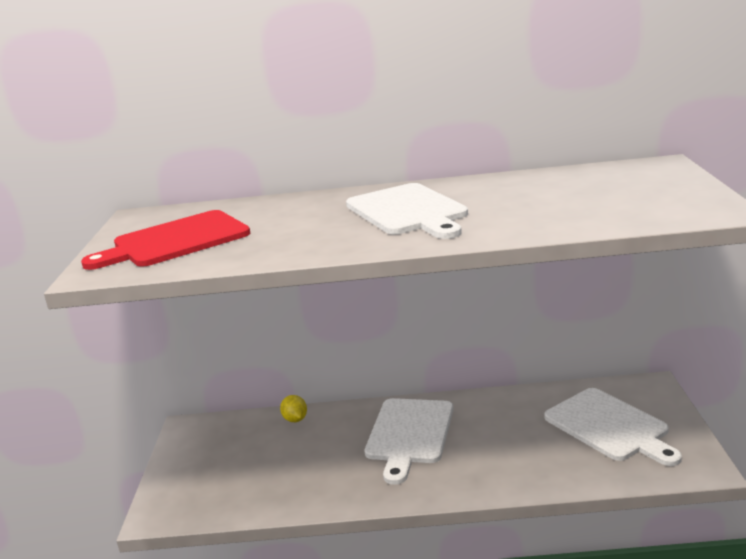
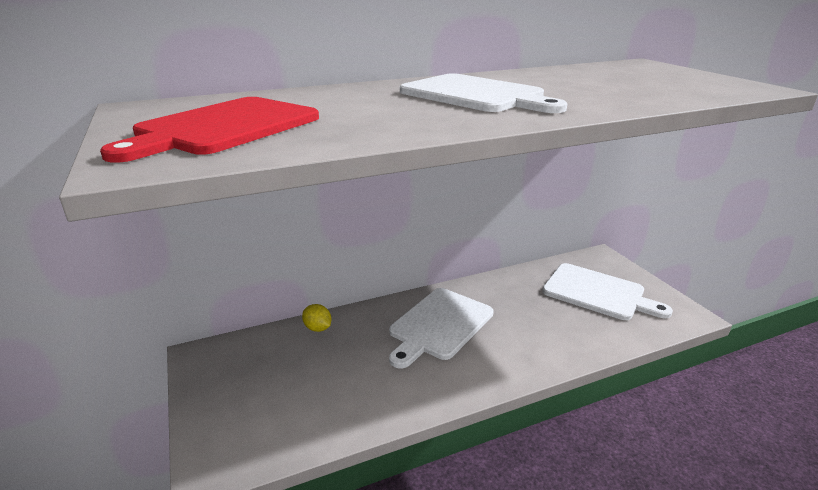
camera: 25 degrees left, 5 degrees up
(409, 434) = (439, 325): white cutting board -> white cutting board turned 45 degrees clockwise

